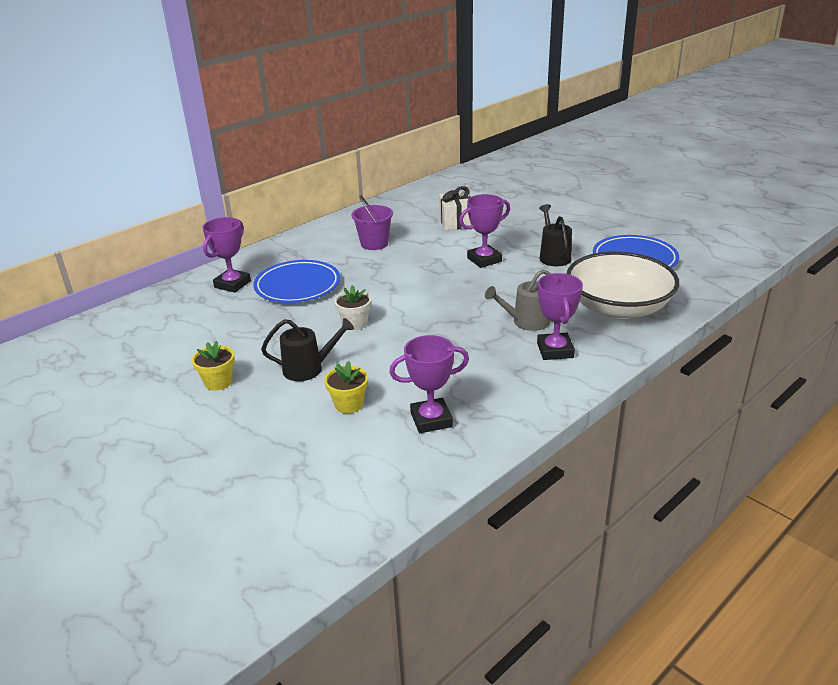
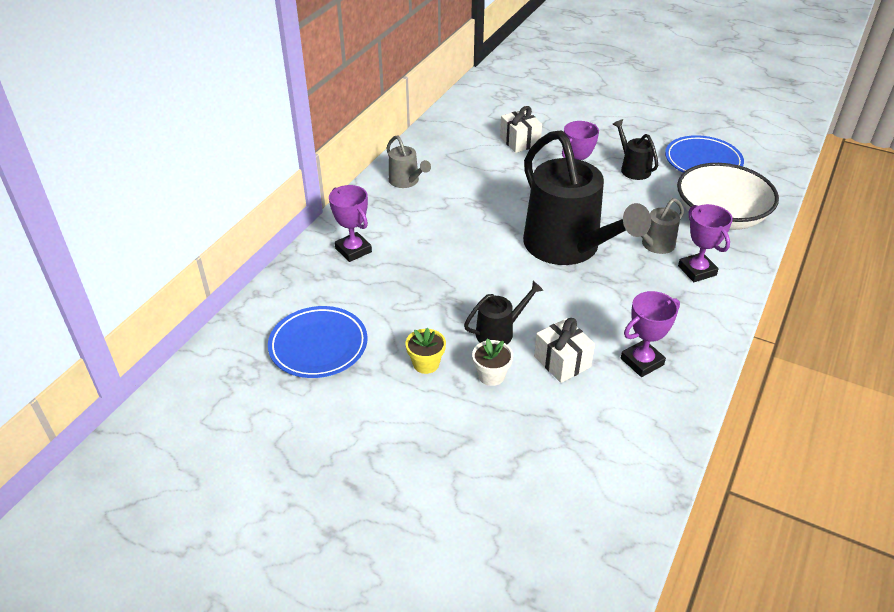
camera: 20 degrees left, 10 degrees up
(232, 284) = (353, 250): purple trophy -> purple trophy turned 45 degrees counterclockwise
(297, 286) = (420, 241): blue plate -> blue plate (318, 346)
(324, 240) = (406, 181): none -> grey watering can
(349, 404) = (562, 362): yellow flower pot -> white gift
(355, 323) = (506, 274): white flower pot -> white flower pot (491, 375)
(374, 244) = (459, 179): purple bucket -> none
(434, 311) = (568, 248): none -> black watering can

